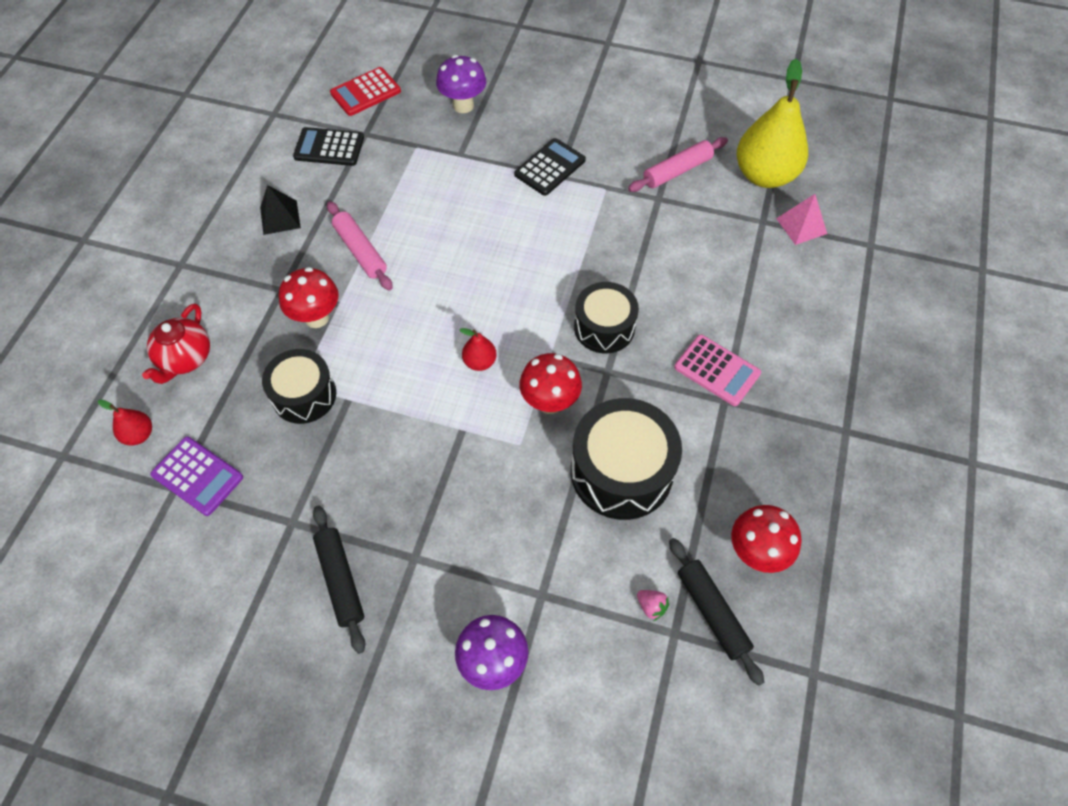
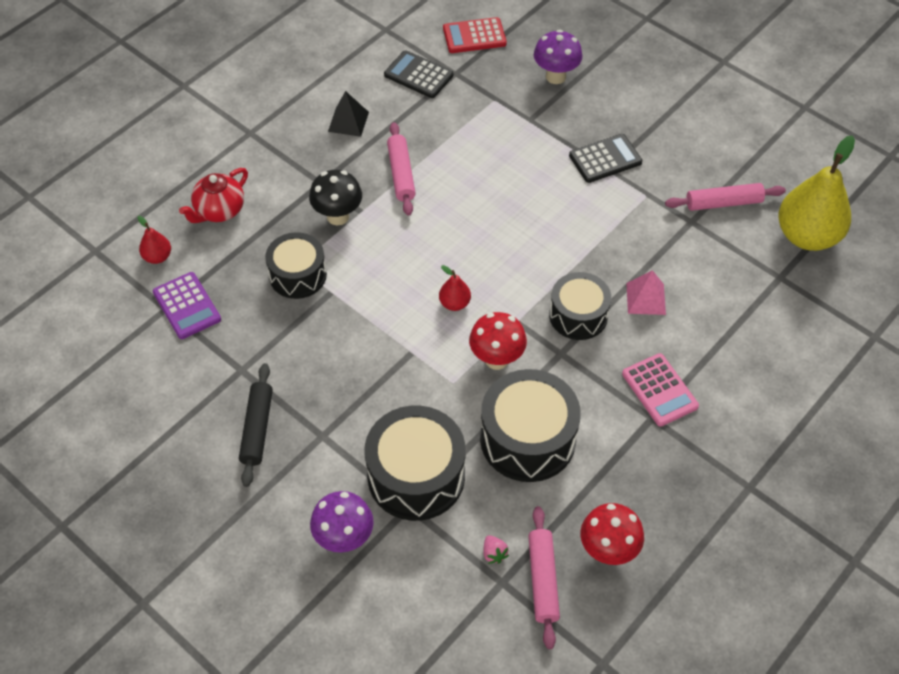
camera: 25 degrees right, 5 degrees down
(316, 318) = (338, 216): red mushroom -> black mushroom
(532, 558) = (416, 476): none -> black drum
(712, 612) = (543, 580): black rolling pin -> pink rolling pin
(801, 226) = (815, 294): pink pyramid -> pink pyramid (646, 298)

